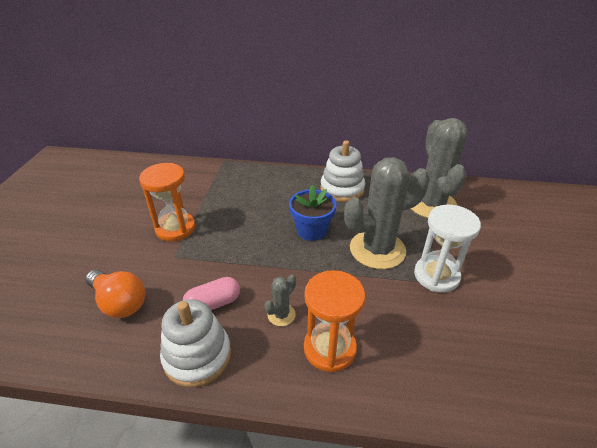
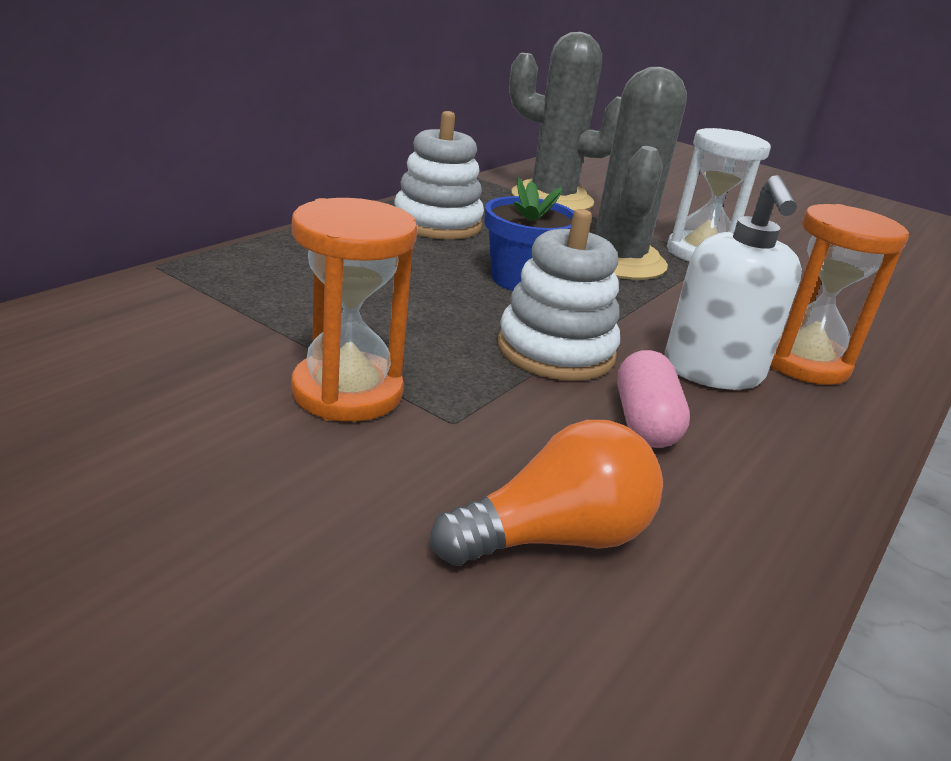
camera: 65 degrees left, 10 degrees down
(197, 356) = (775, 478): white stacking toy -> white stacking toy (556, 351)
(281, 315) = (713, 372): grey cactus -> white soap dispenser

